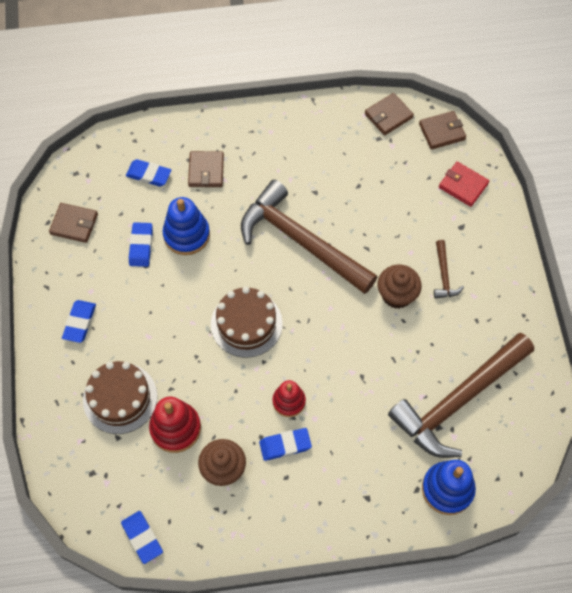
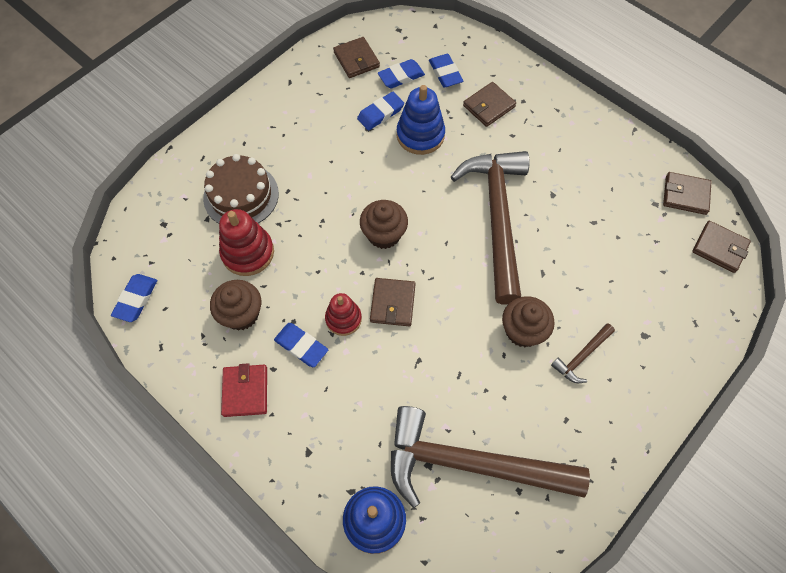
camera: 50 degrees right, 0 degrees up
(80, 322) = (280, 123): blue eraser -> blue eraser (401, 76)
(246, 324) = (384, 234): brown cake -> brown cupcake
(305, 360) = (392, 303): none -> brown wallet
(463, 185) = (687, 306): red wallet -> red wallet (245, 391)

